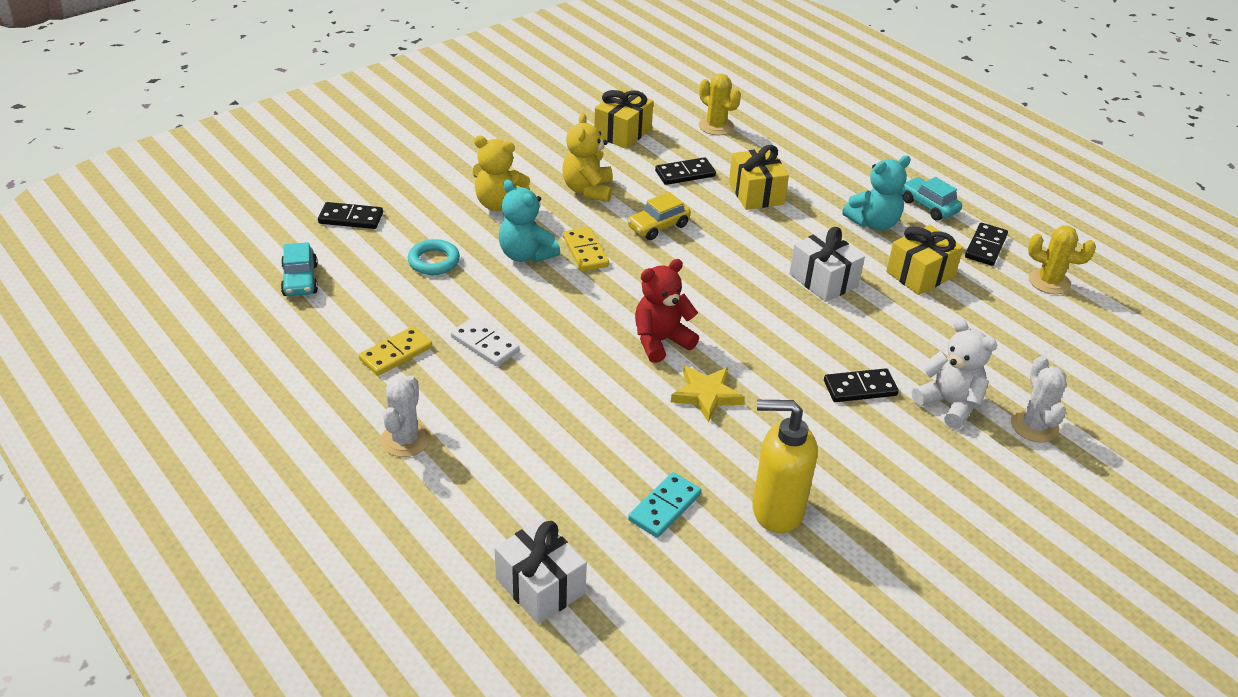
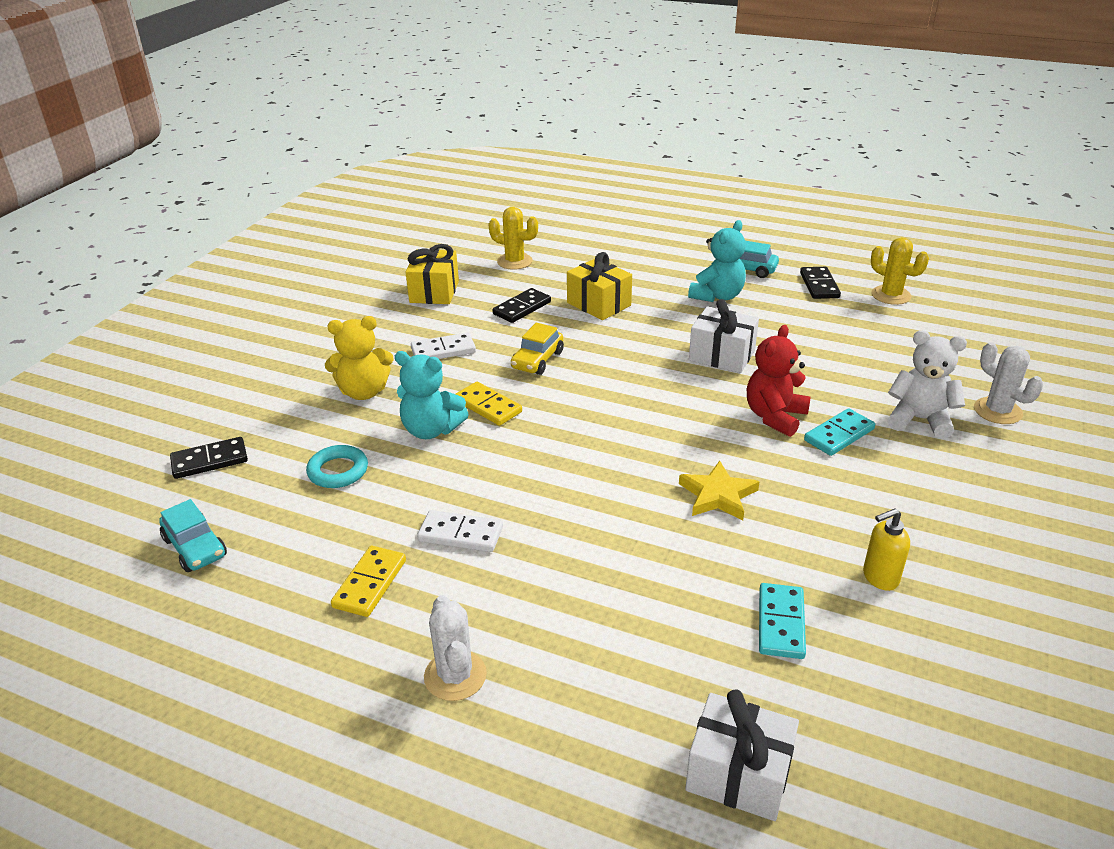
camera: 25 degrees left, 5 degrees down
(588, 190) = (443, 350): yellow teddy bear -> white domino
(661, 341) = (631, 462): red teddy bear -> red teddy bear (774, 417)
(776, 510) = (879, 578): yellow soap dispenser -> yellow soap dispenser, size x0.55
(860, 388) = (839, 435): black domino -> turquoise domino
(920, 274) = (792, 323): yellow gift -> none
(1049, 282) = (891, 295): yellow cactus -> yellow cactus turned 45 degrees clockwise

